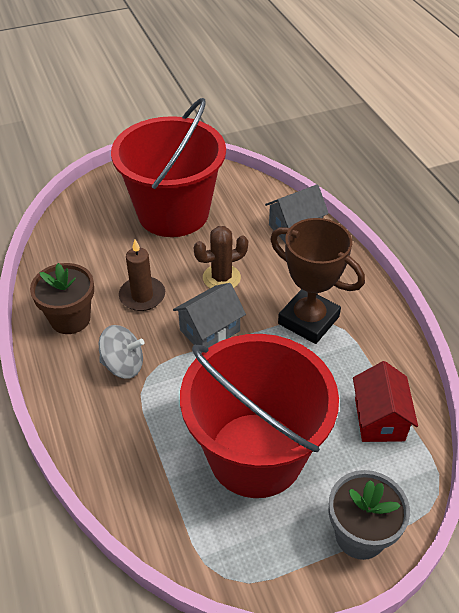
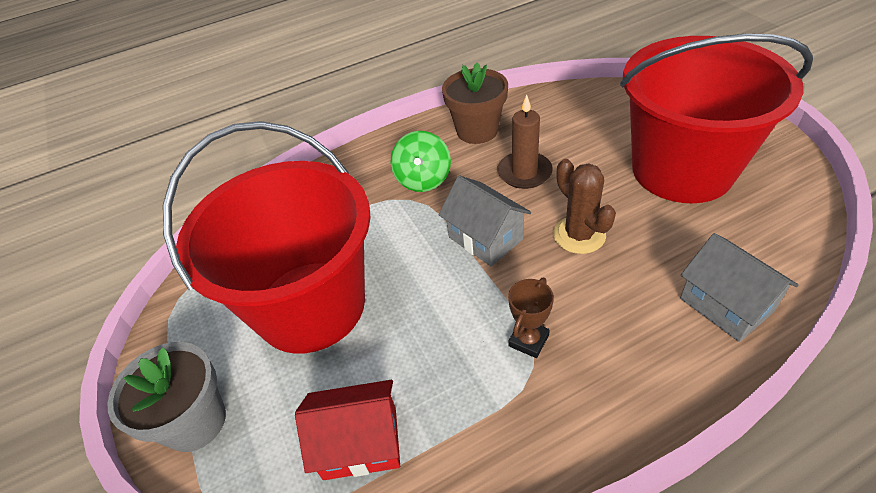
camera: 90 degrees right, 0 degrees up
(123, 365) = (423, 179): grey spinning top -> green spinning top
(308, 320) = (528, 340): brown trophy -> brown trophy, size x0.46

